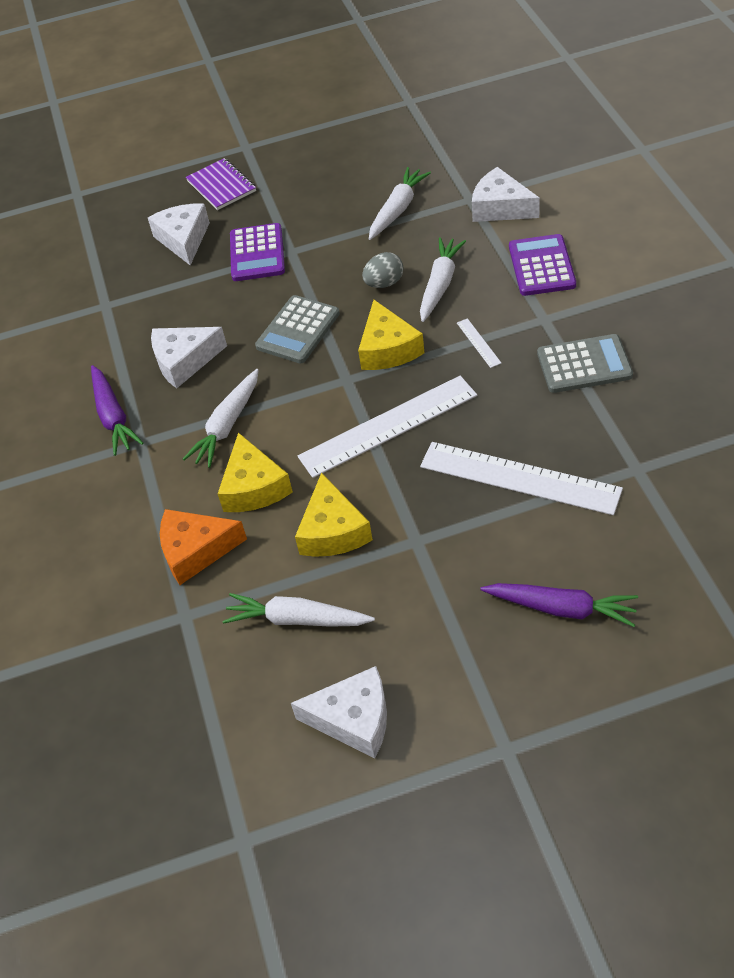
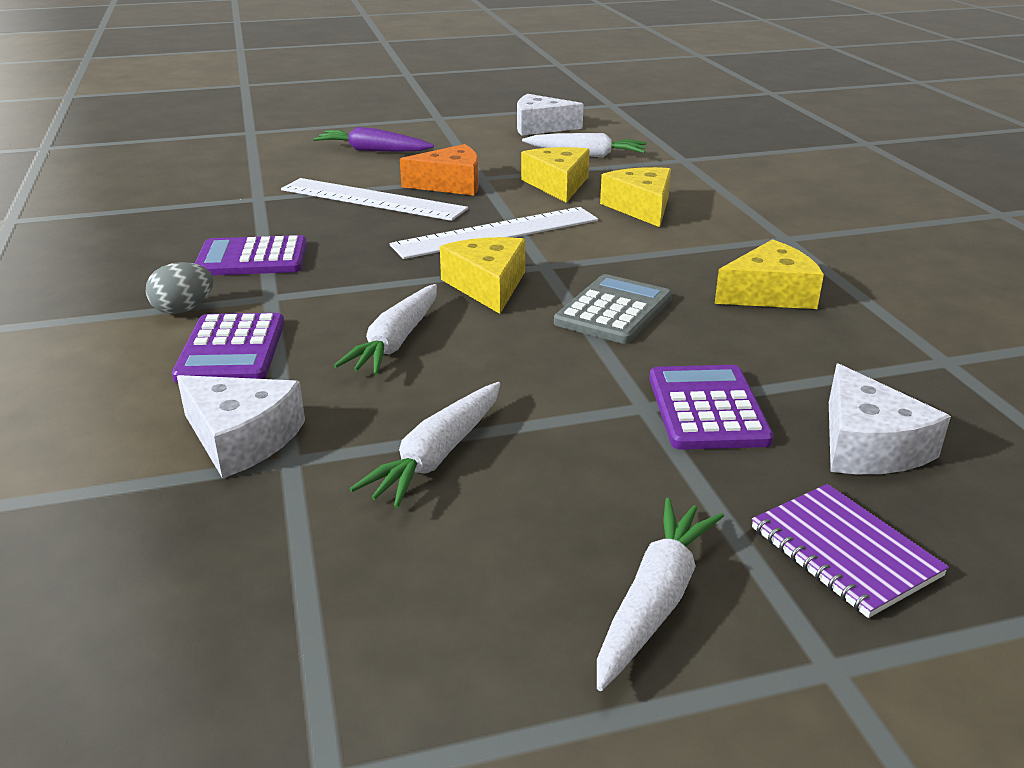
camera: 175 degrees right, 20 degrees down
(113, 417) = (835, 256): purple carrot -> none
(184, 361) = (769, 294): white cheese -> yellow cheese
(196, 551) = (687, 182): orange cheese -> orange cheese (450, 184)
(227, 425) = (685, 243): white carrot -> white carrot (655, 600)
(384, 283) = (482, 350): grey egg -> grey egg (183, 309)
(478, 342) = (367, 283): white ruler -> none
(584, 365) = (252, 258): grey calculator -> purple calculator

